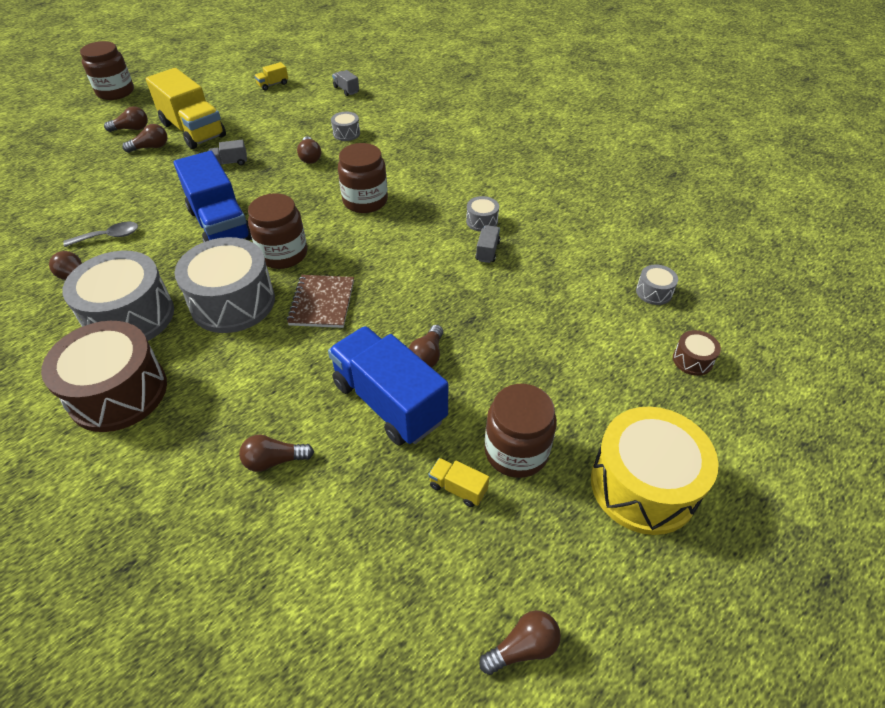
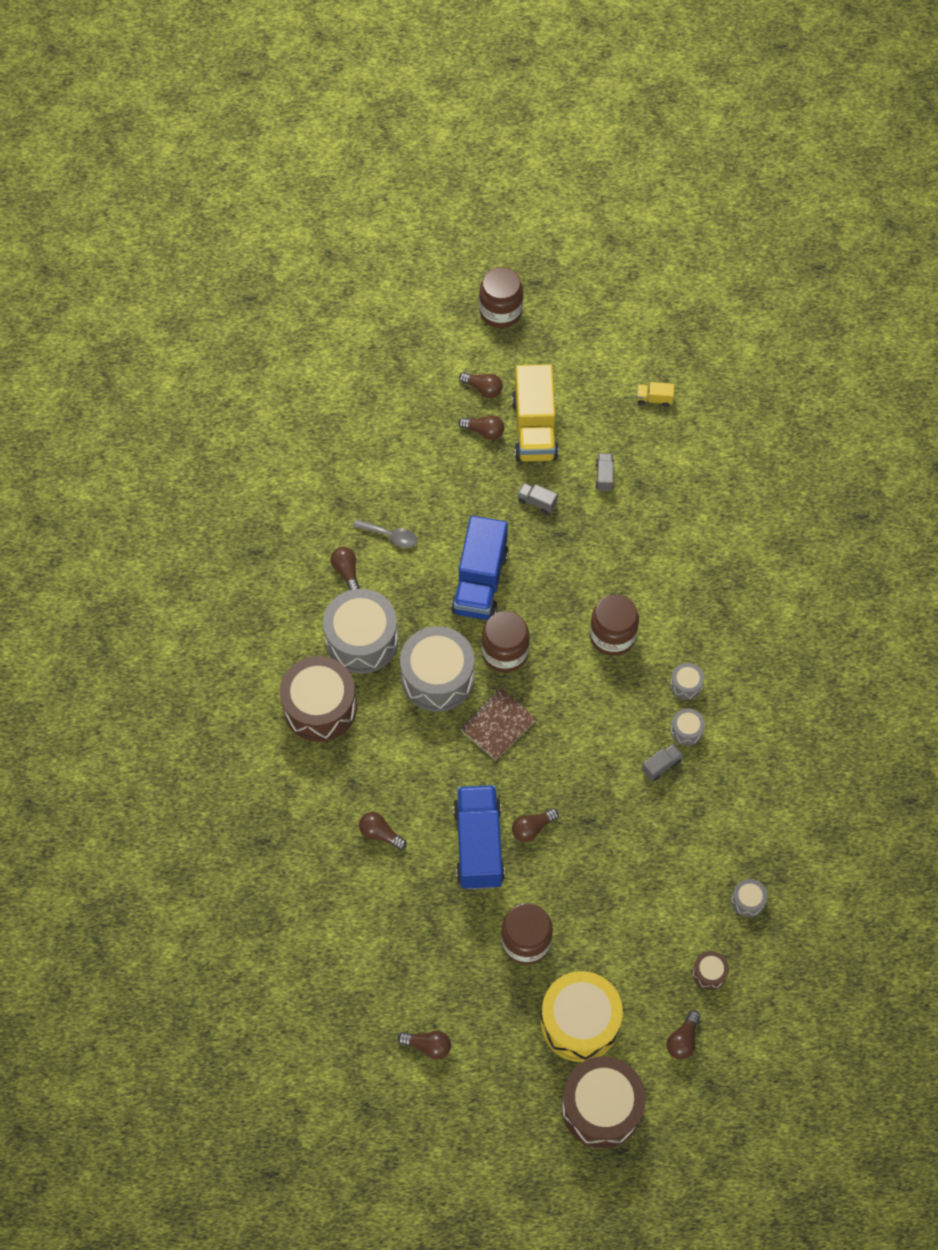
camera: 40 degrees right, 15 degrees up
(310, 157) = (609, 543): brown light bulb -> brown light bulb (683, 1040)
(346, 90) = (718, 458): grey truck -> grey truck (604, 476)
(346, 133) = (666, 530): grey drum -> grey drum (686, 685)
(458, 488) = (470, 936): yellow truck -> none
(756, 552) = (601, 1107): none -> brown drum

